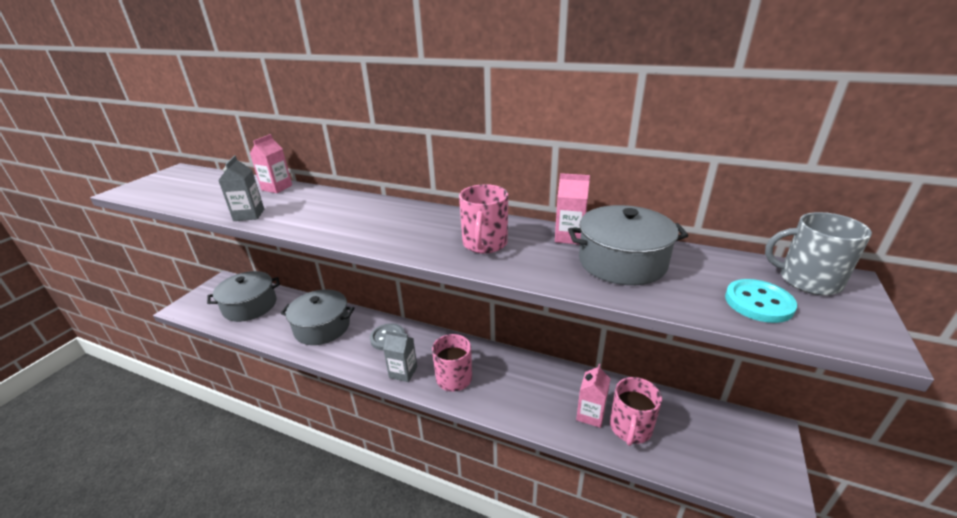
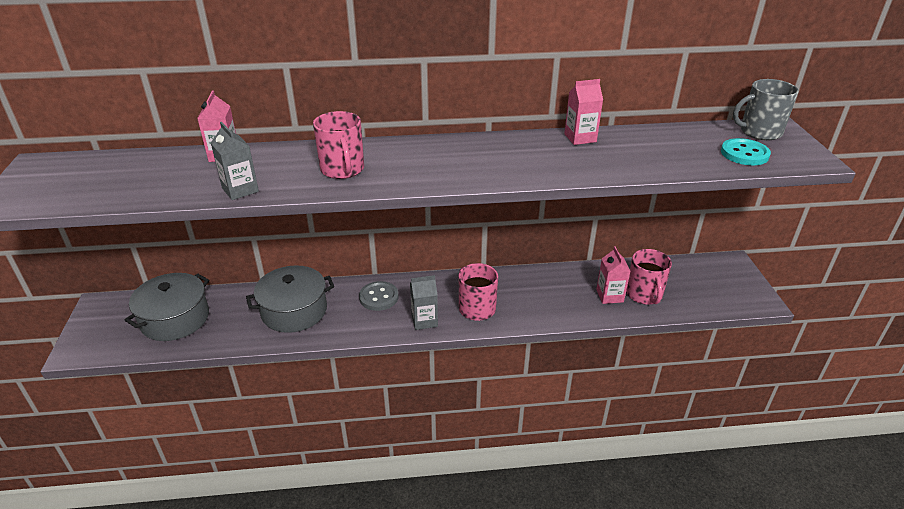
camera: 30 degrees left, 5 degrees up
(484, 244) = (520, 160): pink mug -> pink mug (342, 170)
(622, 262) = (638, 148): grey pot -> none

